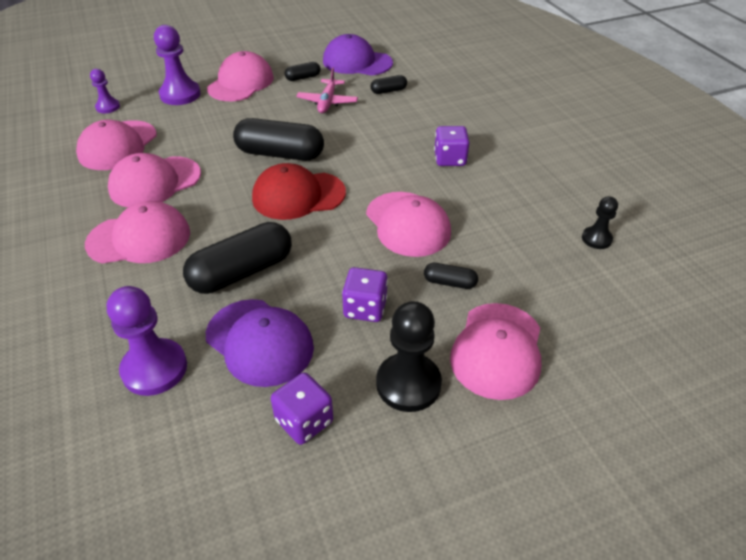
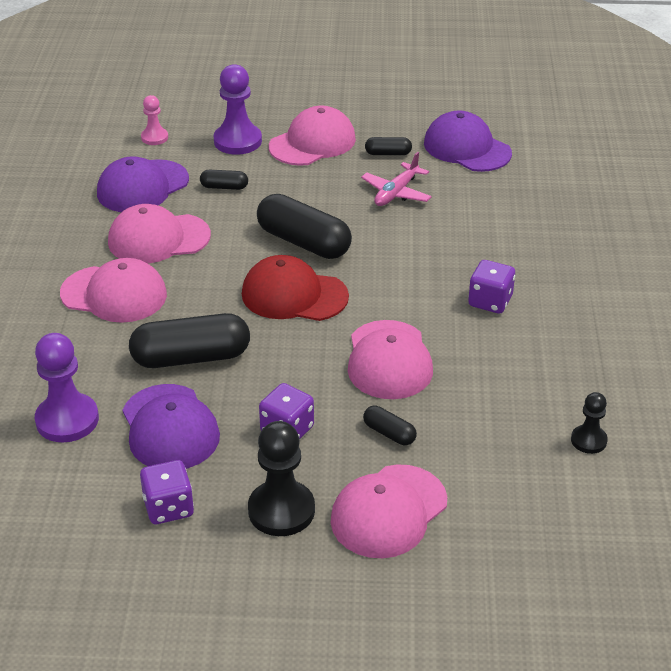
camera: 25 degrees right, 5 degrees down
(108, 107) = (154, 137): purple pawn -> pink pawn
(118, 145) = (142, 187): pink cap -> purple cap
(388, 91) = (479, 197): black capsule -> black capsule (224, 187)

